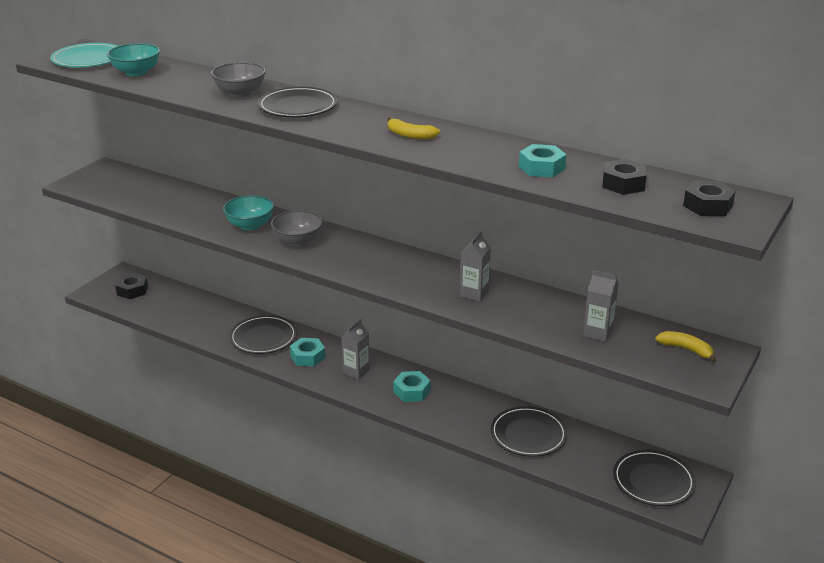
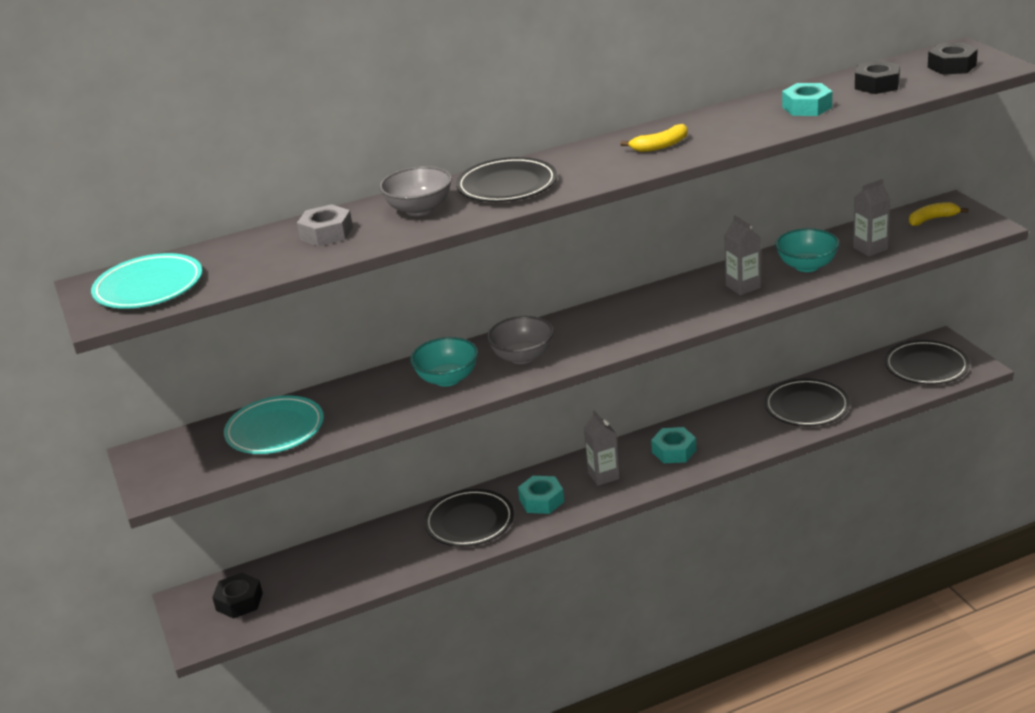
camera: 50 degrees left, 0 degrees up
(136, 72) = (252, 261): turquoise bowl -> turquoise bowl (807, 266)
(153, 194) = (275, 430): none -> turquoise plate
(186, 79) = (326, 233): none -> grey nut

